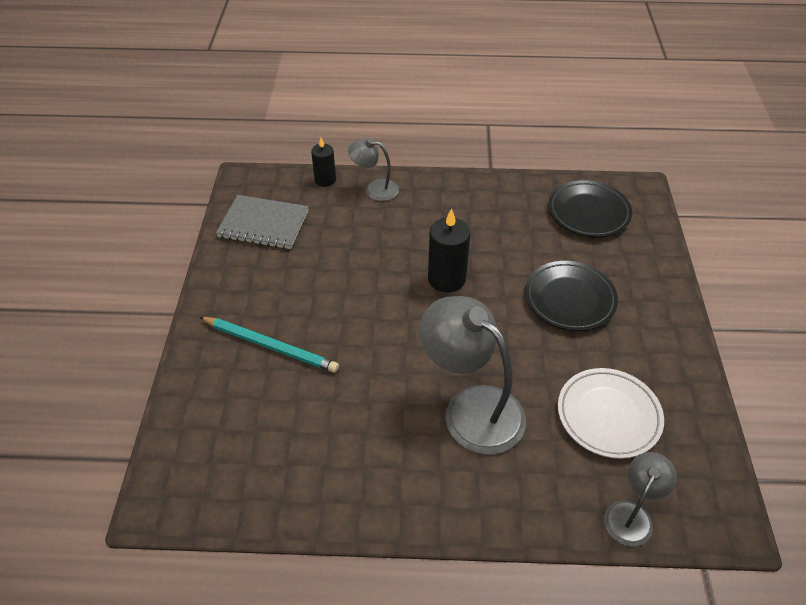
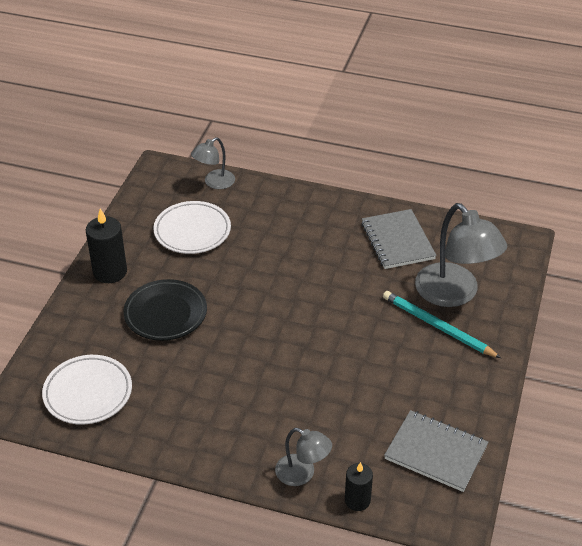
camera: 165 degrees left, 5 degrees down
(335, 463) = (397, 241): none -> grey notebook
(446, 279) = (265, 353): black candle -> black candle (110, 272)
(471, 408) = (288, 254): grey lamp -> grey lamp (454, 294)
(588, 213) = (88, 393): black plate -> white plate

